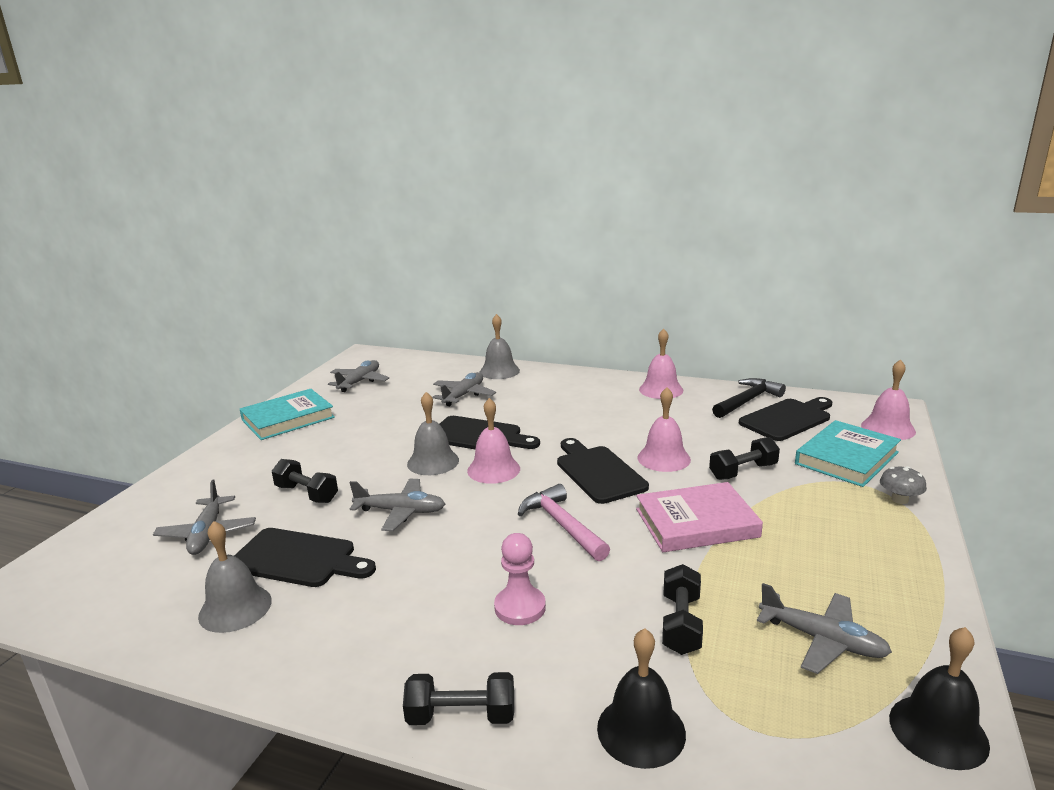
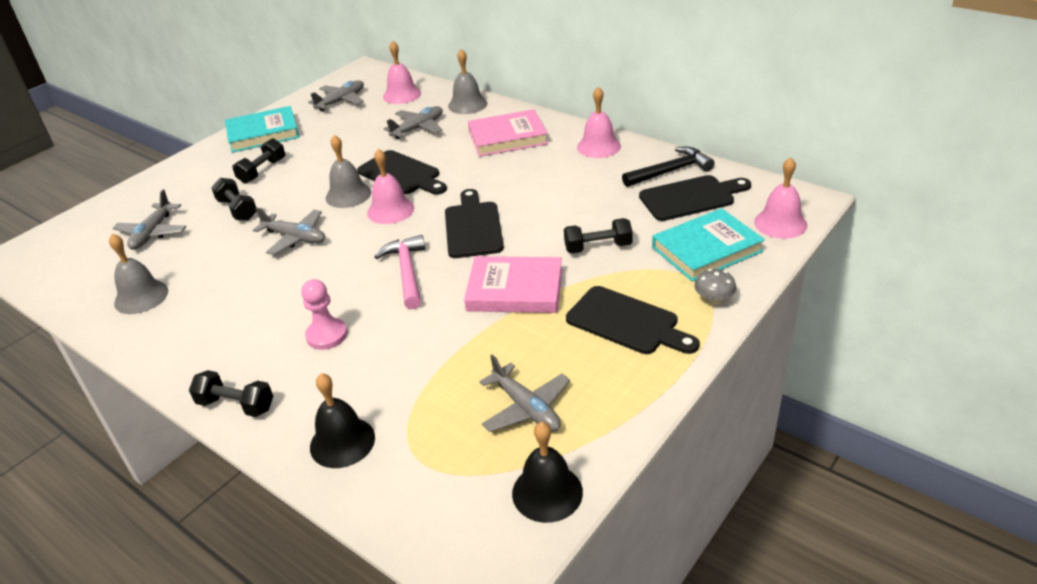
camera: 20 degrees right, 15 degrees up
(298, 559) = (201, 265): black cutting board -> black cutting board (627, 322)
(564, 392) = (507, 137): none -> pink book
(663, 458) = (539, 222): pink bell -> pink bell (402, 95)
(681, 624) = (431, 372): black dumbbell -> black dumbbell (262, 171)

